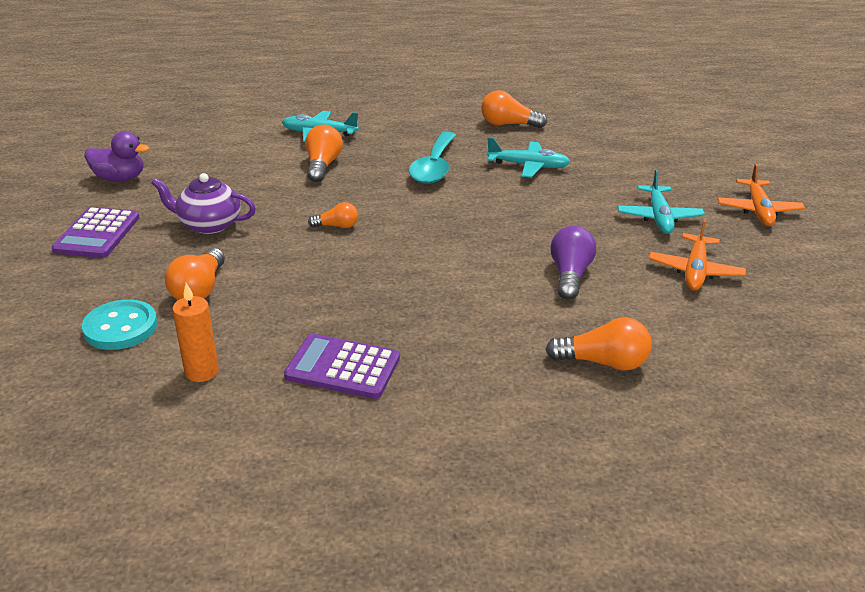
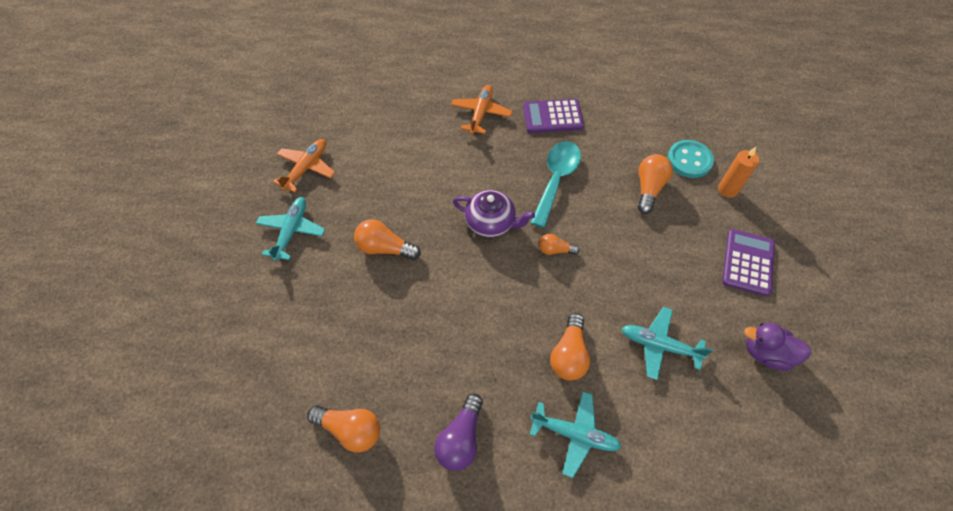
camera: 170 degrees left, 25 degrees up
(202, 371) = (631, 122): orange candle -> orange candle (727, 189)
(208, 224) = (660, 265): purple teapot -> purple teapot (491, 223)
(343, 367) = (552, 117): purple calculator -> purple calculator turned 150 degrees clockwise
(434, 167) = (458, 337): turquoise spoon -> turquoise spoon (556, 179)
(528, 166) = (365, 328): turquoise plane -> turquoise plane (659, 345)
(570, 275) = (394, 174): purple light bulb -> purple light bulb (461, 439)
(603, 362) = (407, 104): orange light bulb -> orange light bulb (385, 248)
(758, 210) = (204, 231): orange plane -> orange plane (481, 113)

